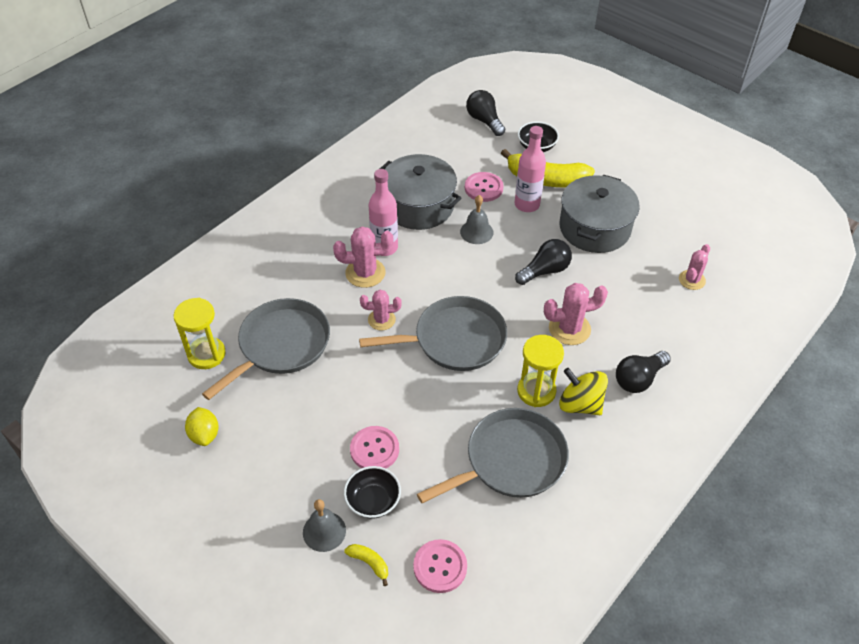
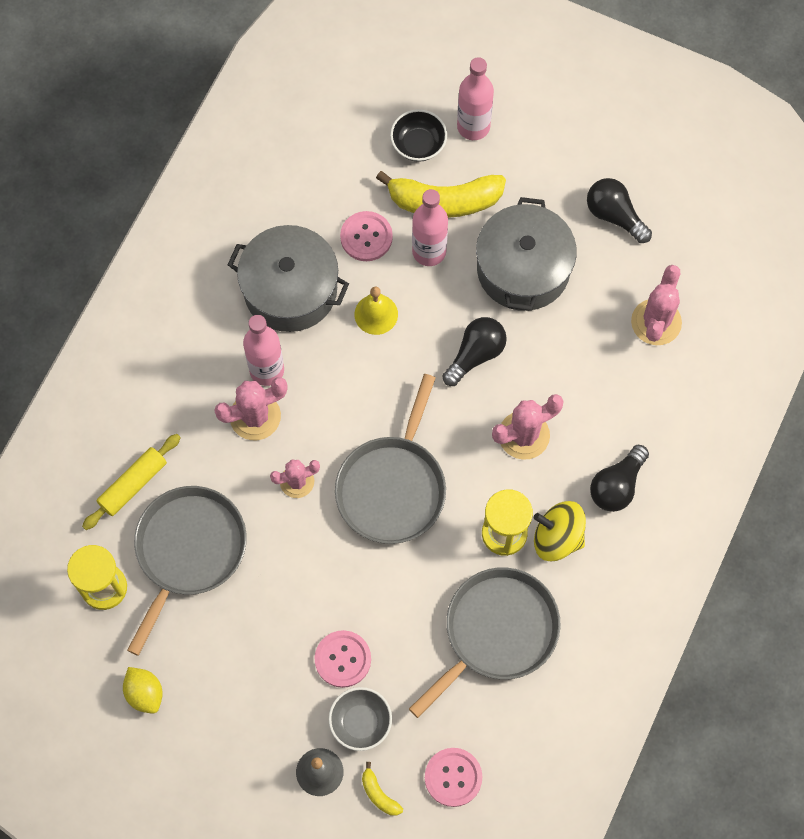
camera: 15 degrees left, 20 degrees up
(258, 294) = (133, 484): none -> yellow rolling pin
(369, 563) = (379, 794): yellow banana -> yellow banana turned 150 degrees counterclockwise
(373, 501) = (360, 722): black bowl -> grey bowl
(455, 340) = (393, 487): grey pan -> grey pan turned 135 degrees clockwise
(476, 232) = (376, 314): grey bell -> yellow bell
(484, 121) = (336, 113): black light bulb -> black light bulb (614, 215)
(578, 144) = (473, 126): none -> pink bottle
(692, 280) = (656, 322): pink cactus -> pink cactus, size x1.51

